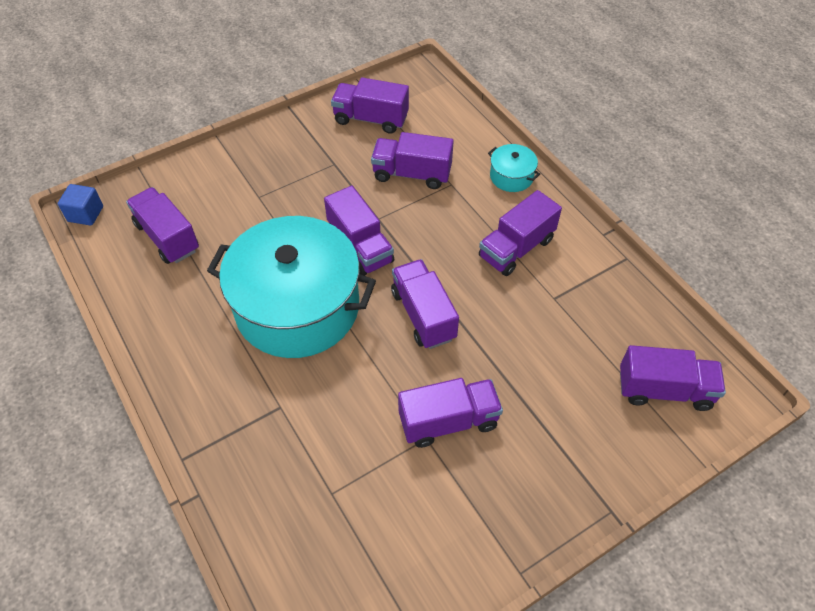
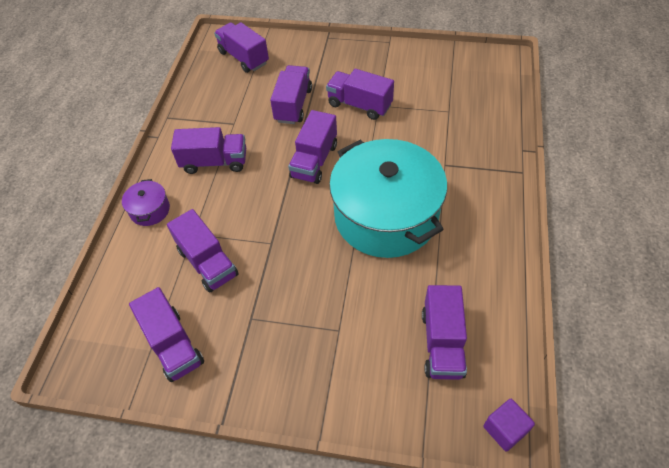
camera: 135 degrees left, 0 degrees up
(85, 214) = (505, 429): blue cube -> purple cube
(360, 246) = (305, 230): purple truck -> purple truck (293, 105)
(511, 176) = (150, 210): turquoise pot -> purple pot

